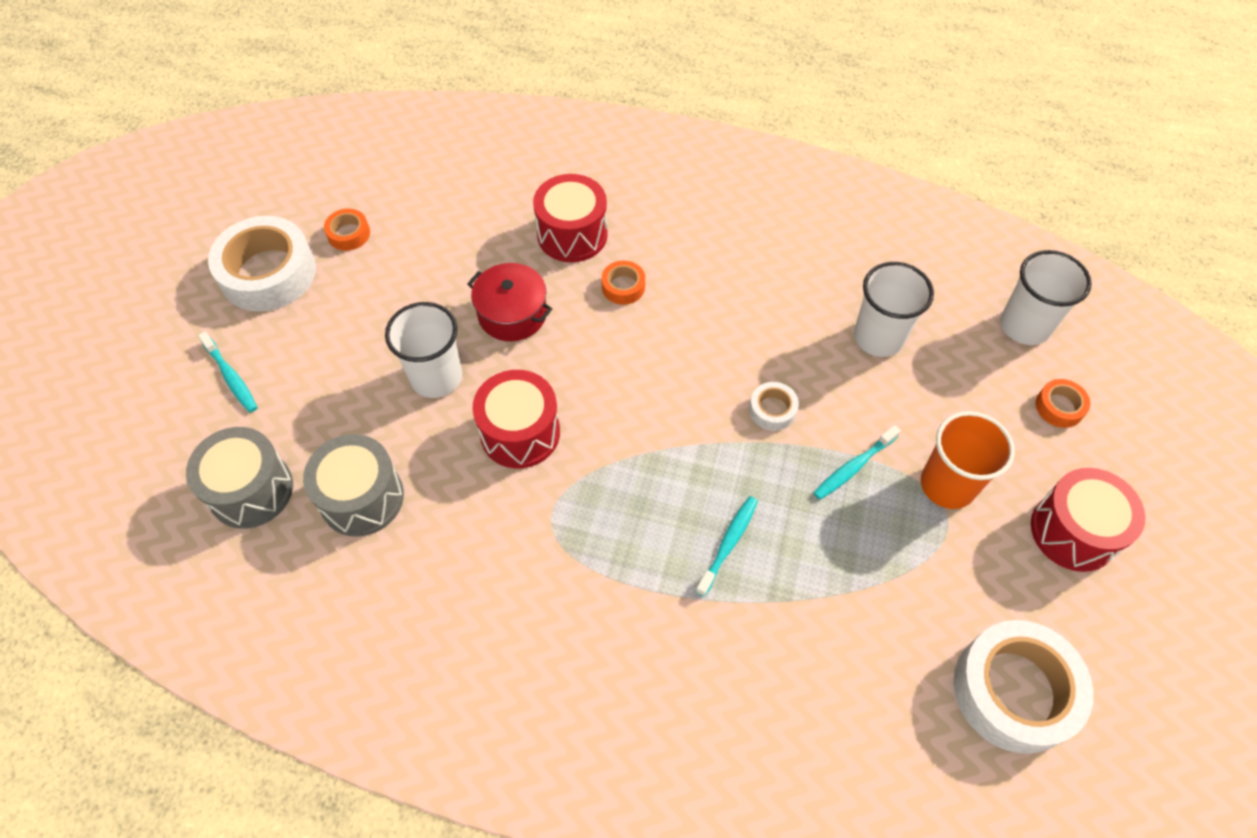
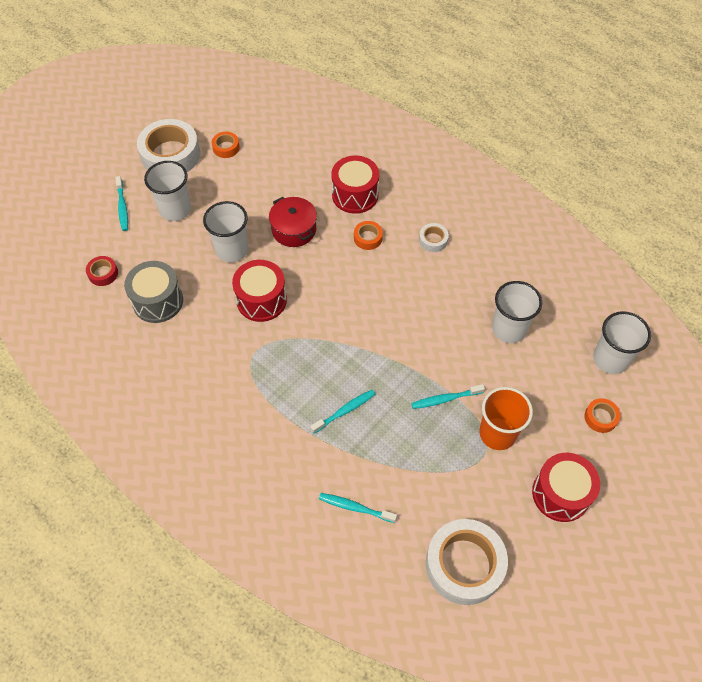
camera: 25 degrees right, 0 degrees up
(251, 490) = (103, 273): grey drum -> red tape
(318, 350) = (175, 209): none -> white cup
(772, 410) = (416, 346): white tape -> white tape (433, 240)
(823, 679) = (355, 507): none -> turquoise toothbrush

